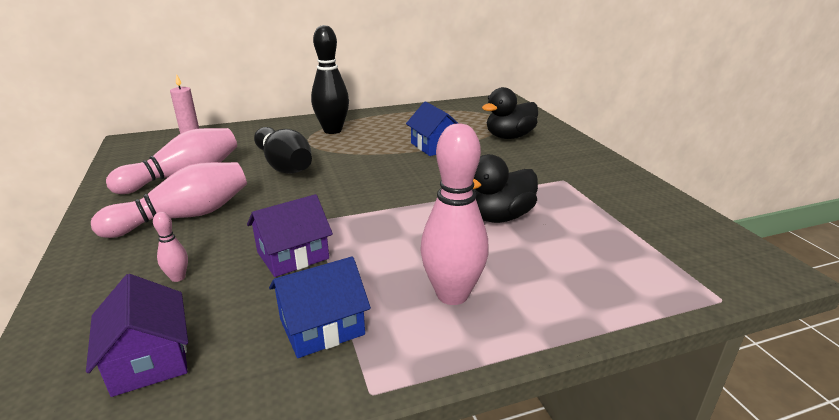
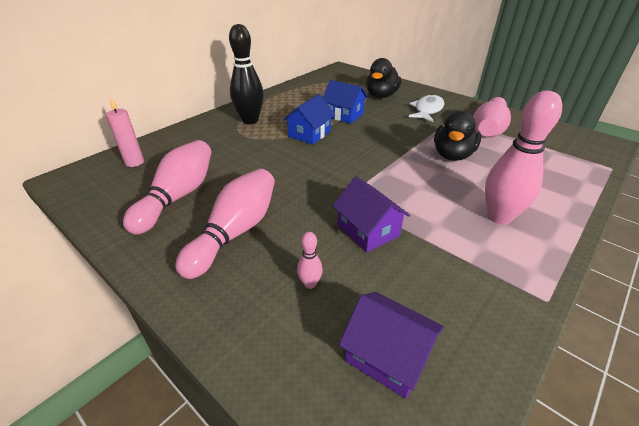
camera: 30 degrees left, 10 degrees up
(284, 165) = (254, 160): black bowling pin -> none
(293, 255) = (368, 230): purple house -> purple house turned 60 degrees counterclockwise
(322, 327) = (461, 272): blue house -> blue house (309, 134)
(545, 163) = (427, 110): none -> white fish
(595, 203) = (488, 129): none -> pink bowling pin

